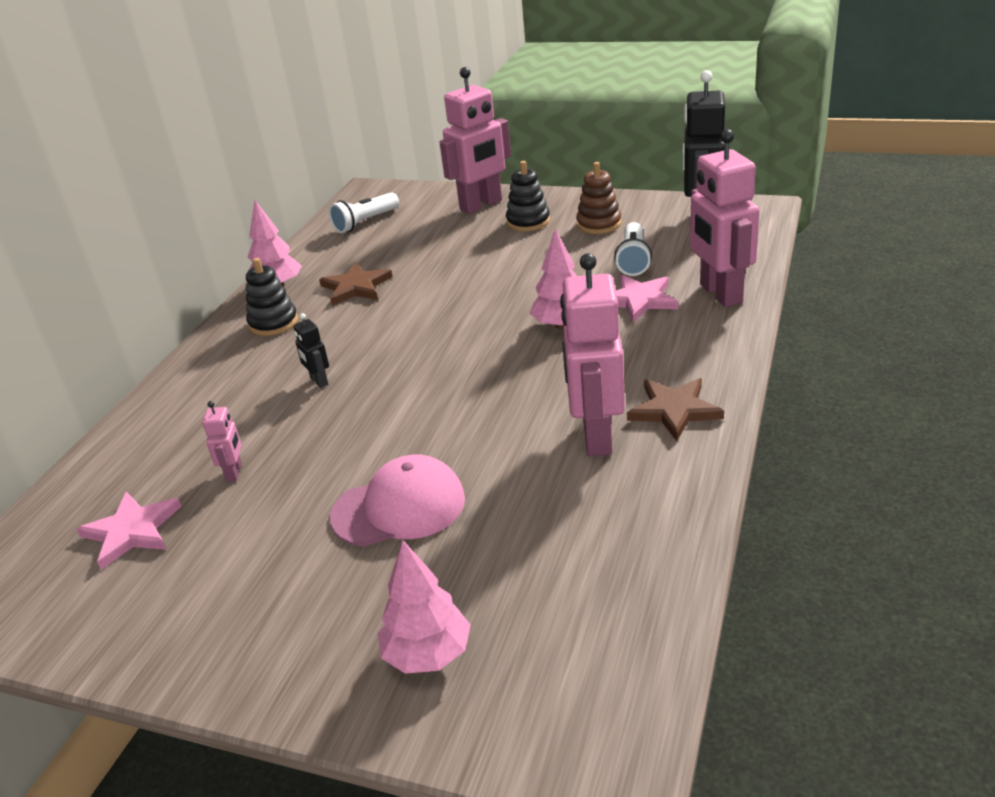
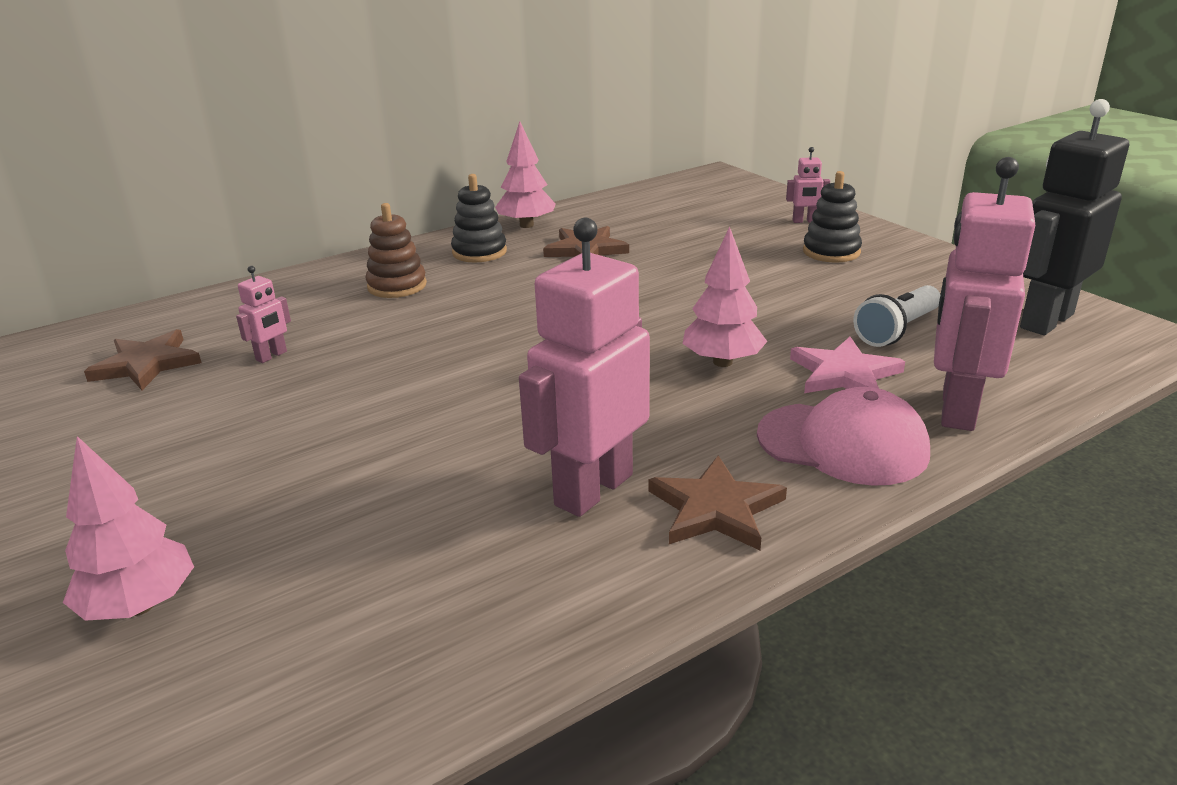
camera: 35 degrees right, 5 degrees down
(131, 531) = (146, 364): pink star -> brown star
(319, 381) = (439, 314): black robot -> none
(365, 222) = (674, 200): white flashlight -> none
(399, 507) = (329, 455): pink cap -> pink cap (843, 444)
(481, 205) = (804, 221): pink robot -> pink robot, size x0.44
(599, 224) = (907, 281): brown stacking toy -> brown stacking toy (397, 286)

